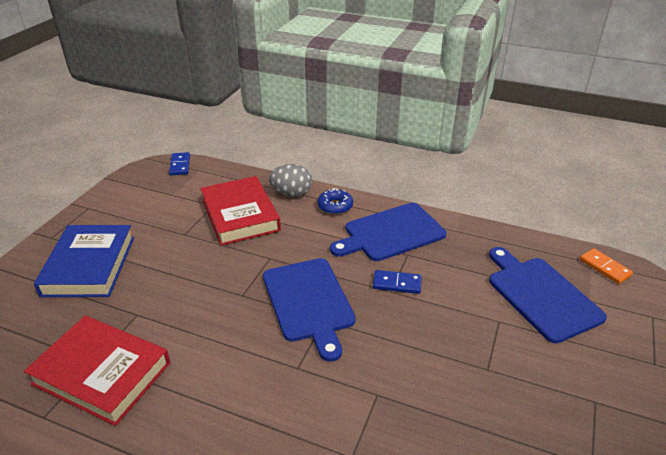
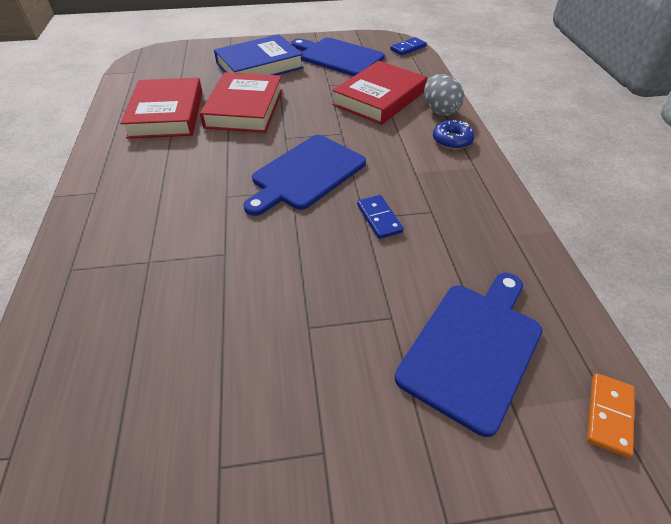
camera: 60 degrees right, 10 degrees up
(162, 305) = (245, 108): none -> red book
(391, 233) = (452, 189): blue cutting board -> blue cutting board (338, 57)

